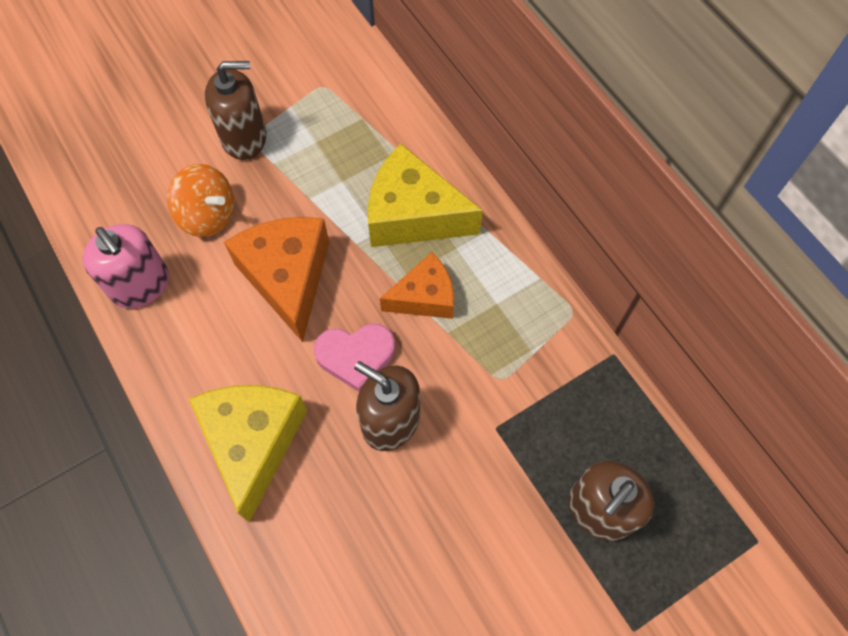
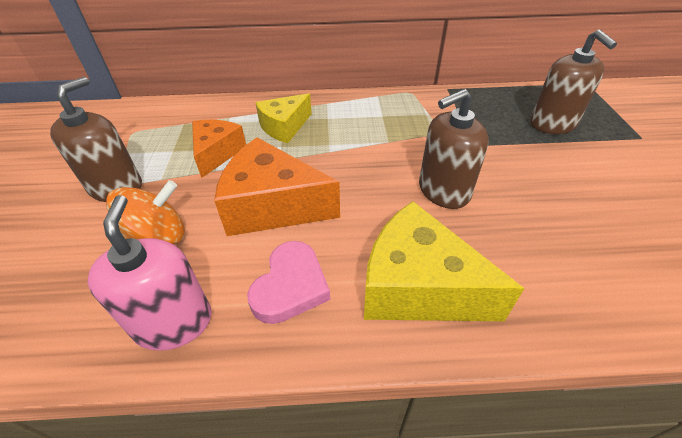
camera: 60 degrees left, 20 degrees down
(141, 285) = (173, 322): pink soap dispenser -> pink soap dispenser turned 90 degrees counterclockwise
(356, 356) = (375, 191): pink heart -> pink heart (290, 286)
(413, 215) = (284, 127): yellow cheese -> yellow cheese, size x0.63
(424, 297) = (352, 142): orange cheese -> orange cheese (217, 153)

